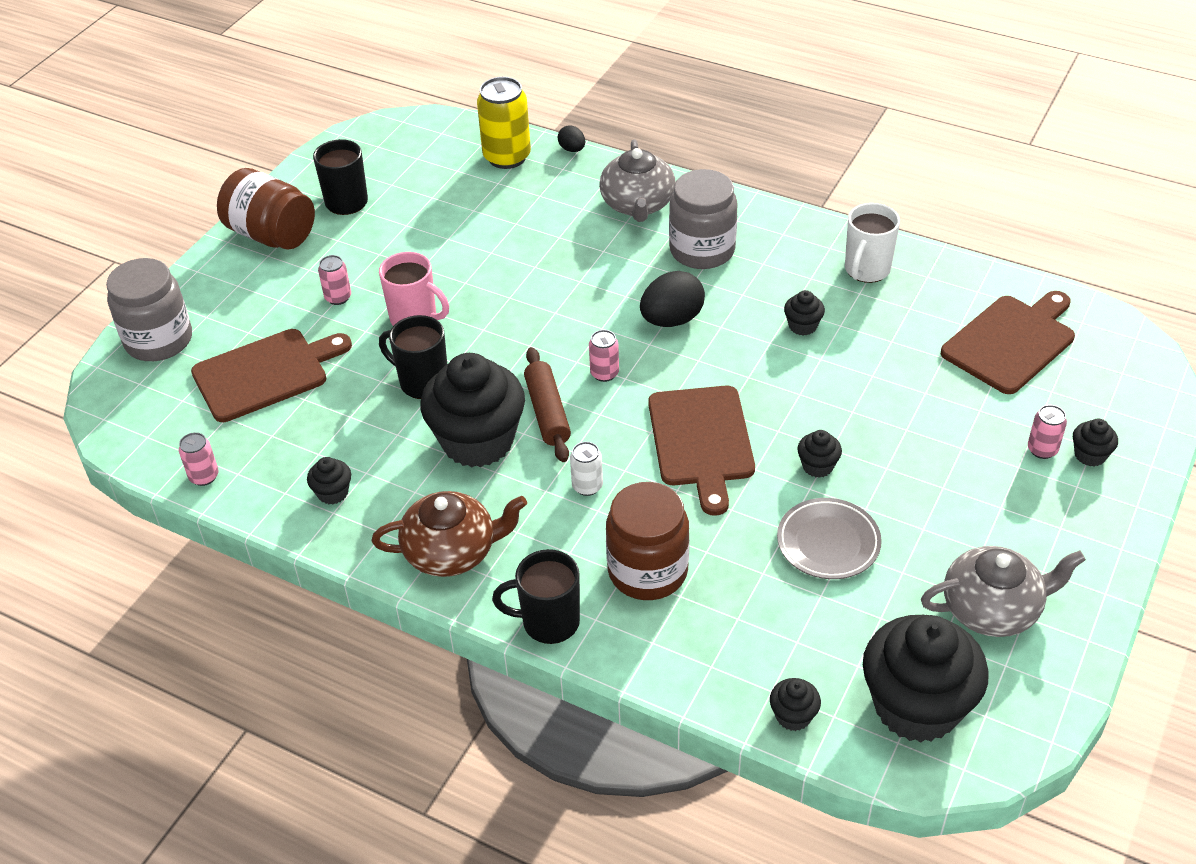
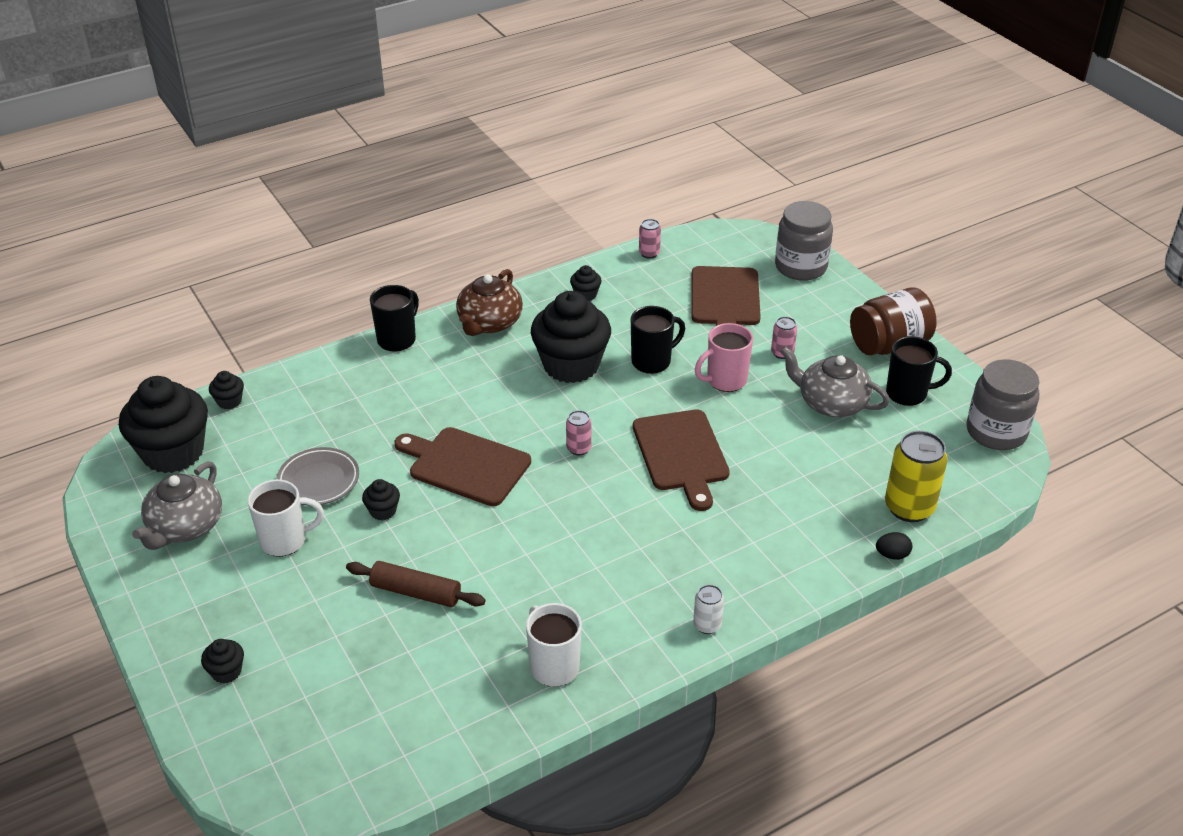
camera: 120 degrees right, 5 degrees down
(547, 412) = (567, 405): brown rolling pin -> brown rolling pin (416, 592)
(587, 486) = (482, 396): white can -> white can (707, 625)
(638, 204) = (772, 560): grey teapot -> grey teapot (831, 403)
(647, 571) = (388, 392): brown jar -> none
(672, 320) = (603, 510): black egg -> none
(702, 250) = (673, 571): grey jar -> grey jar (996, 432)
(802, 326) = (525, 583): black cupcake -> none
(925, 515) = (285, 541): none -> white mug
(1011, 342) = (378, 709): brown cutting board -> brown cutting board (681, 454)
(1042, 449) = (262, 646): pink can -> none

